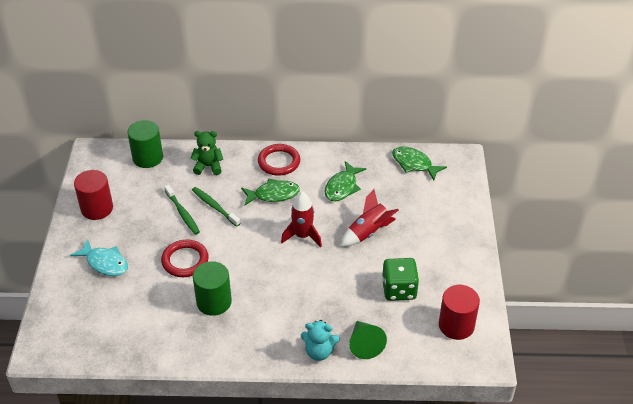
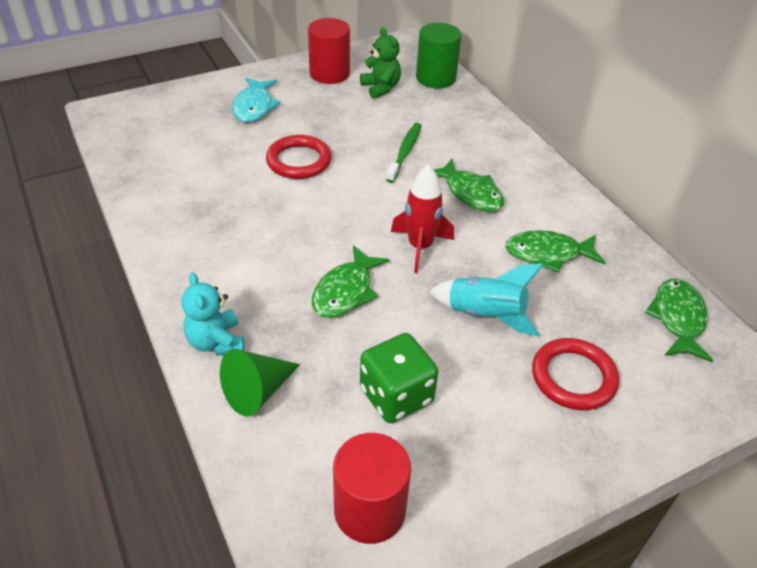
camera: 60 degrees right, 0 degrees up
(182, 213) = (372, 132): green toothbrush -> none
(208, 166) = (466, 124): green teddy bear -> green teddy bear (381, 88)
(214, 302) = (247, 208): green cylinder -> none
(279, 162) = (532, 177): red ring -> red ring (573, 377)
(316, 282) = (345, 291): none -> green fish
(368, 232) = (485, 314): red rocket -> turquoise rocket

